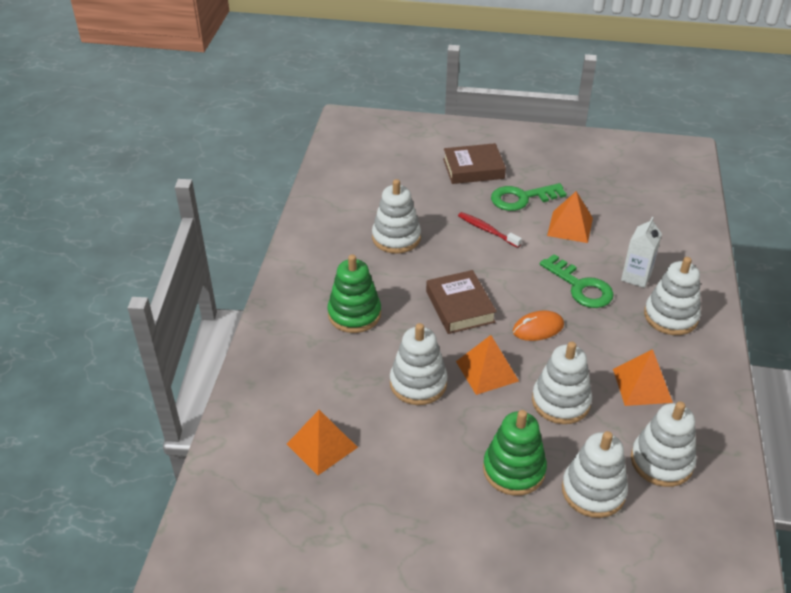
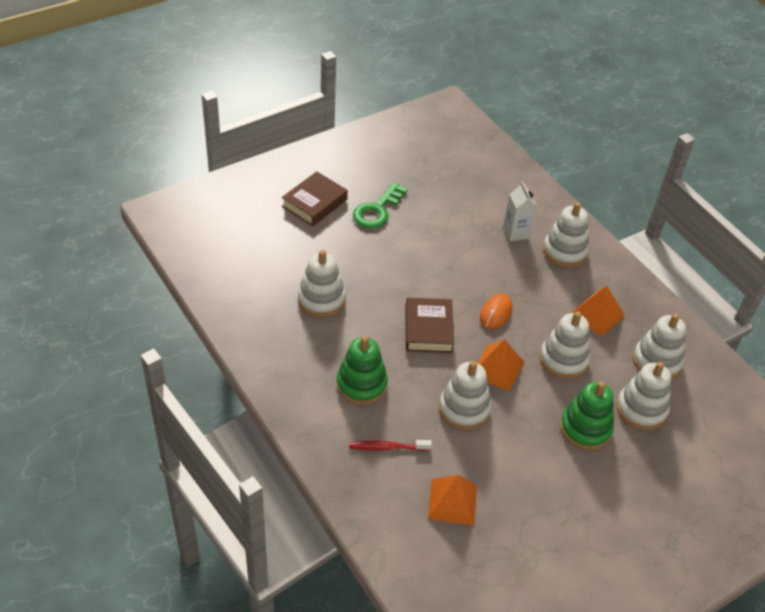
camera: 45 degrees left, 5 degrees up
(460, 307) = (428, 329): brown book -> brown book turned 60 degrees clockwise
(487, 230) = (381, 253): red toothbrush -> red toothbrush (387, 447)
(570, 226) = (434, 216): orange pyramid -> none
(580, 287) = (489, 262): green key -> none

